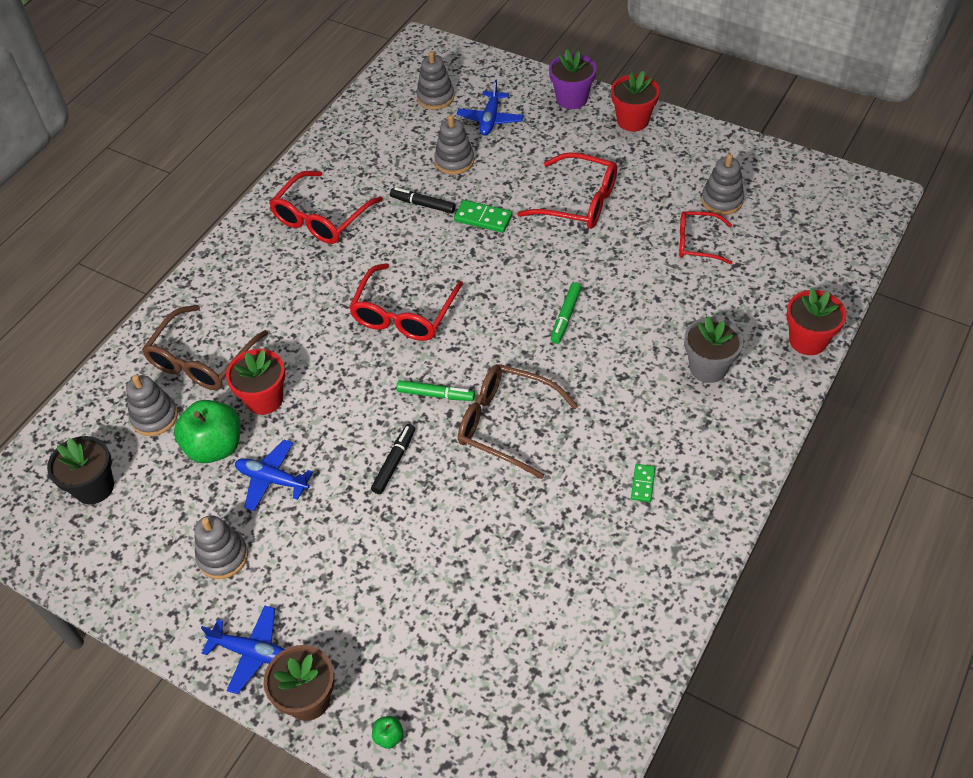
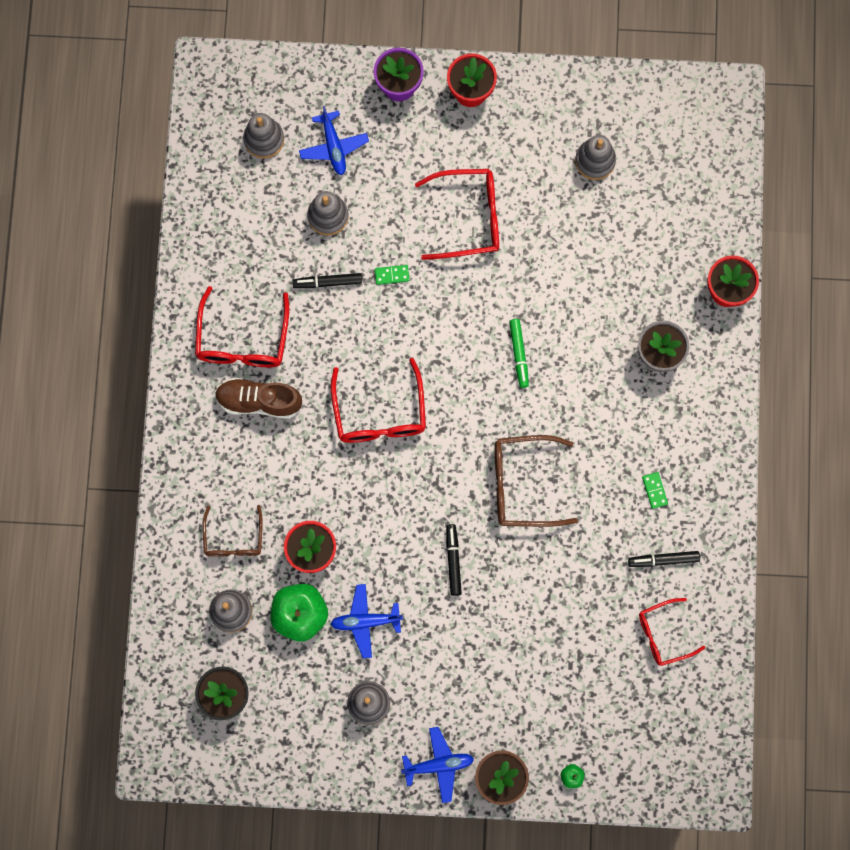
camera: 30 degrees left, 25 degrees up
(202, 360) = (233, 538): brown glasses -> brown glasses, size x0.64
(303, 266) = (259, 401): none -> brown shoe
(436, 394) = (451, 482): green marker -> none
(483, 218) = (392, 275): green domino -> green domino, size x0.63
(618, 554) = (663, 560): none -> black marker
(697, 243) = (594, 222): red glasses -> red glasses (663, 634)

